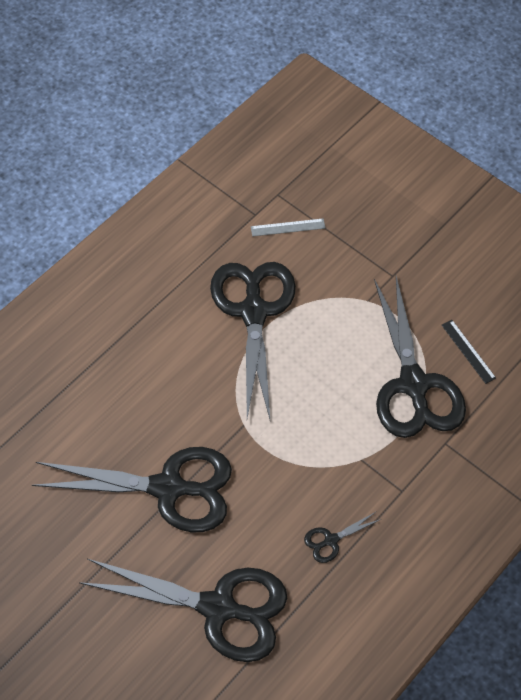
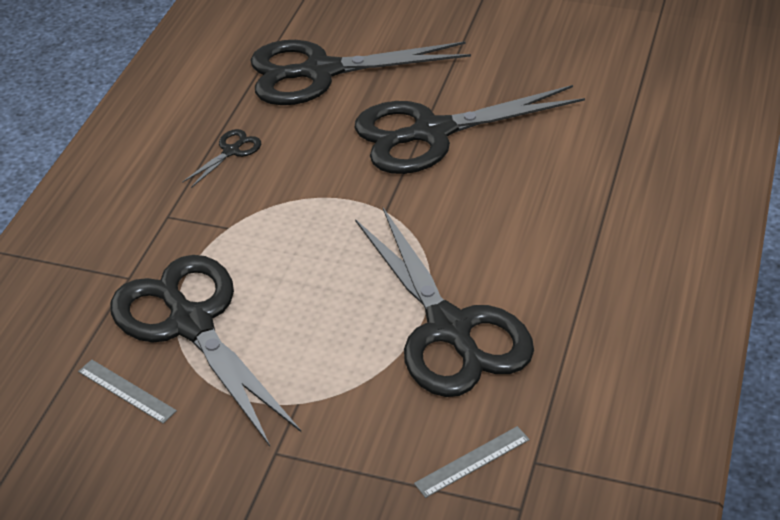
camera: 160 degrees right, 15 degrees down
(468, 351) = (126, 391): black ruler -> grey ruler

